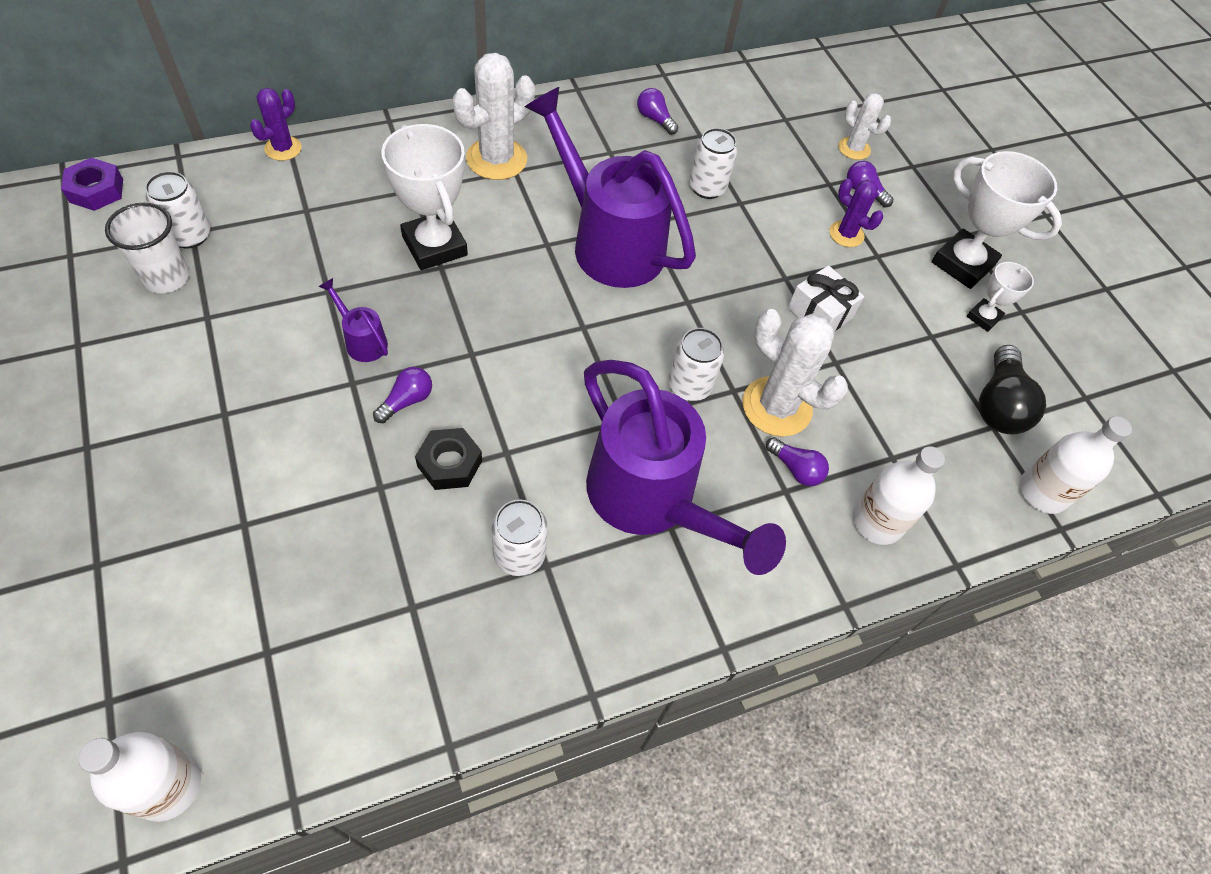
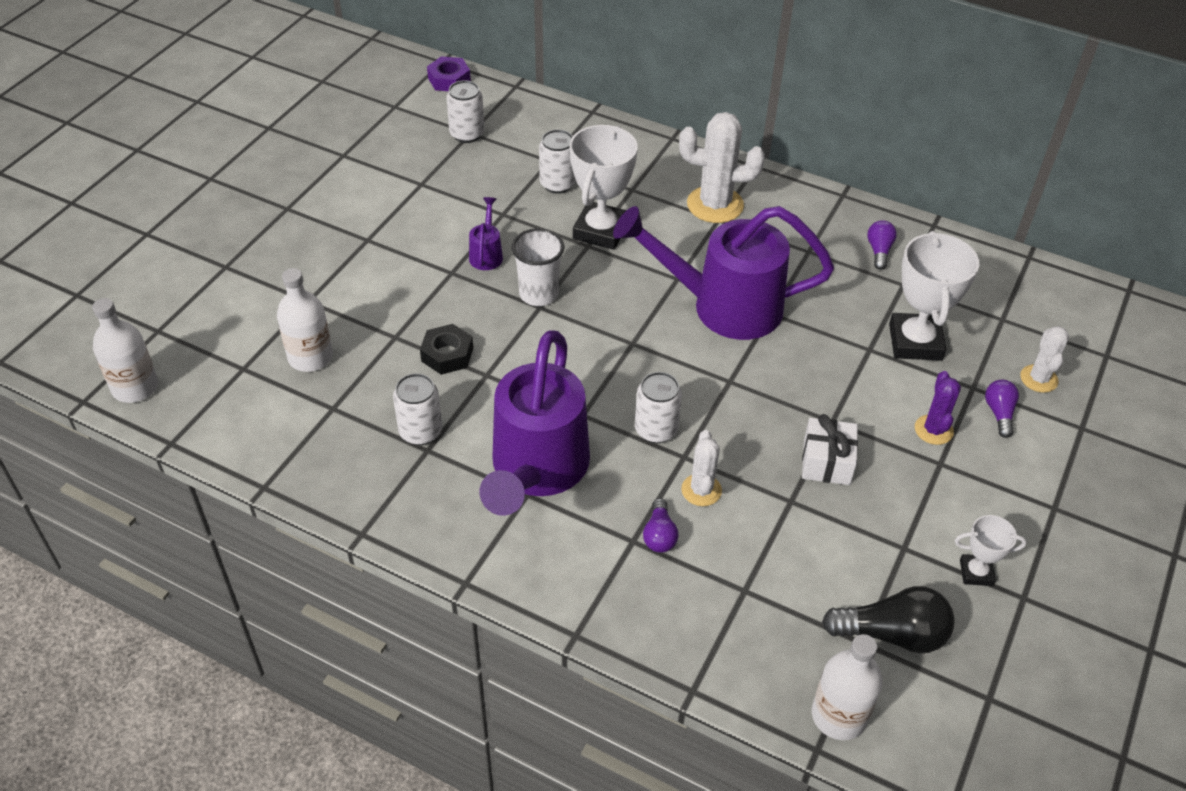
camera: 55 degrees right, 10 degrees down
(166, 278) = (427, 149): white cup -> white cup (538, 294)
(283, 148) = (582, 116): purple cactus -> none
(407, 401) = (468, 304): purple light bulb -> none
(609, 243) = (724, 306): purple watering can -> purple watering can turned 90 degrees counterclockwise
(707, 188) = (855, 322): white can -> white can (557, 184)
(776, 407) = (701, 490): white cactus -> white cactus, size x0.58
(877, 521) = (672, 613): white bottle -> white bottle (310, 357)
(962, 264) = (1017, 525): white trophy -> white trophy (915, 342)
(998, 404) = (892, 634): black light bulb -> black light bulb turned 150 degrees counterclockwise

